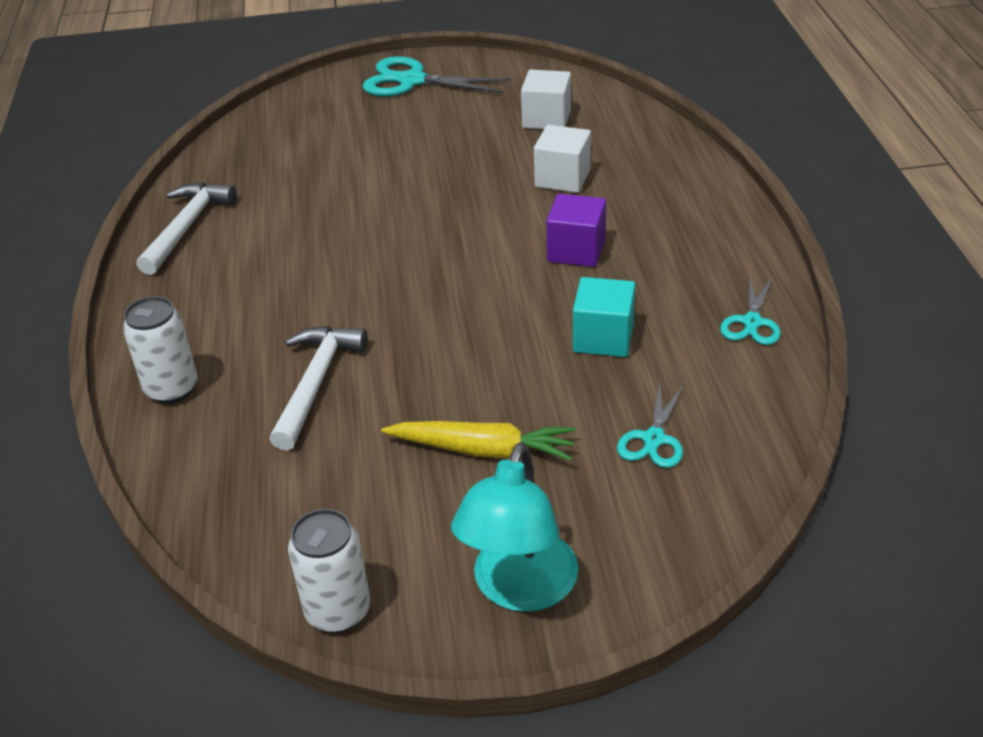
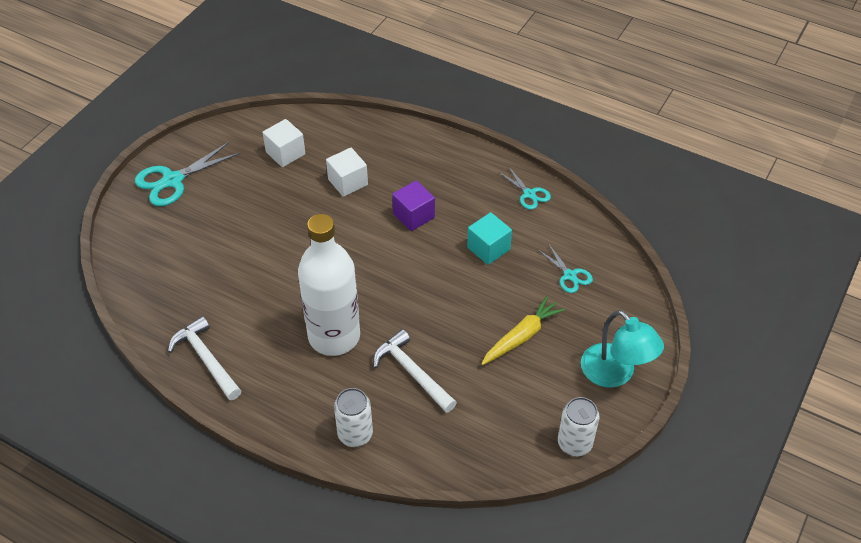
camera: 55 degrees left, 10 degrees up
(310, 293) = (334, 336): none -> white bottle

